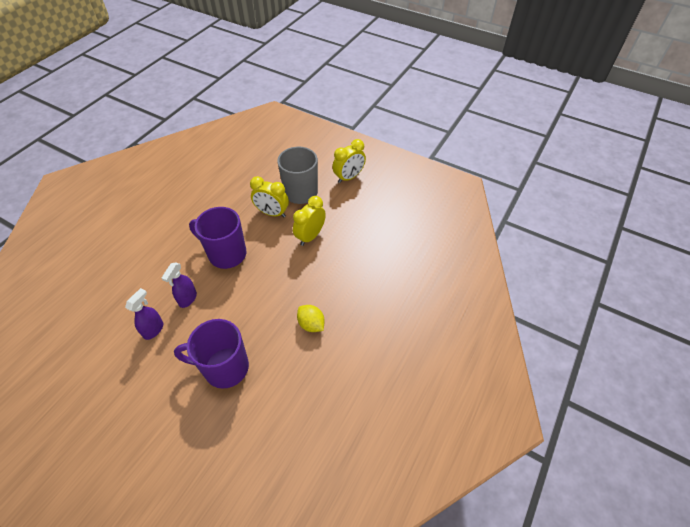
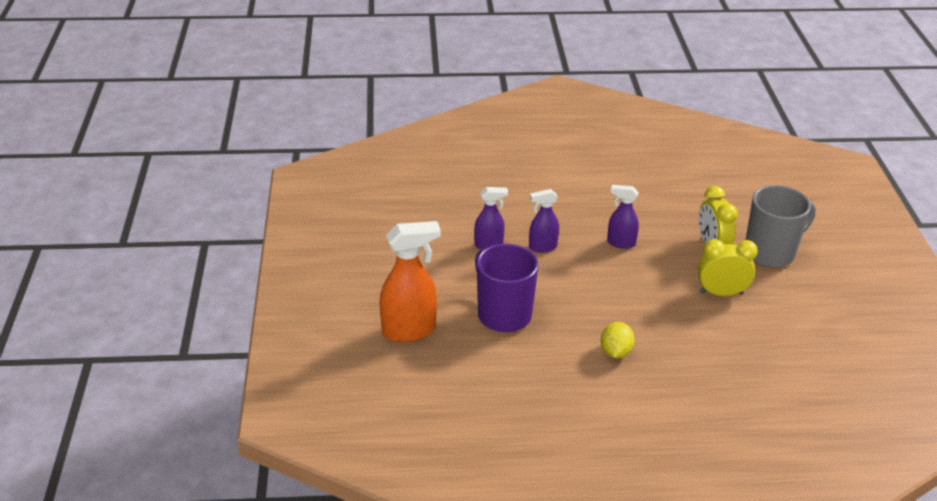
camera: 55 degrees right, 15 degrees down
(184, 445) = (409, 330): none -> orange spray bottle
(226, 254) = (620, 243): purple mug -> purple spray bottle
(349, 177) = (847, 281): yellow clock -> none

